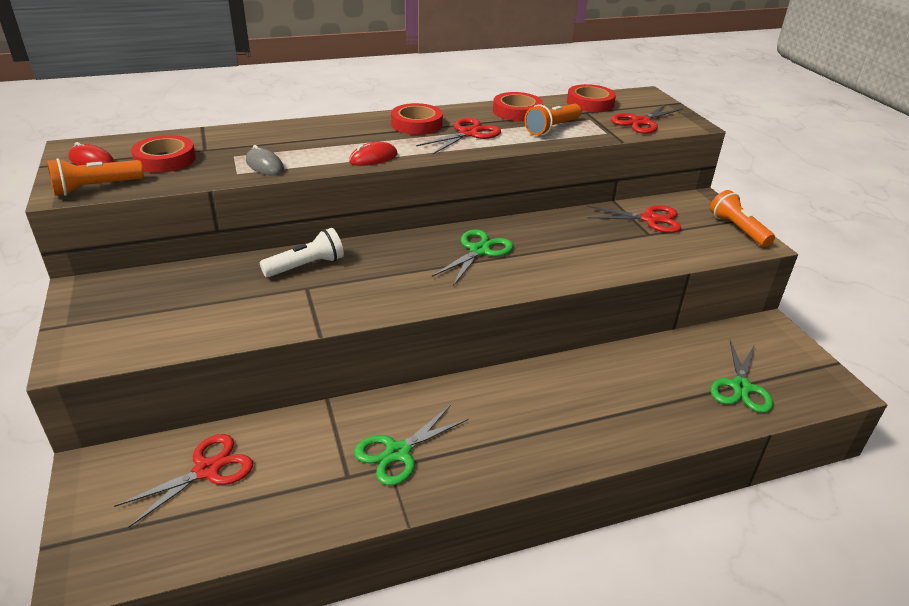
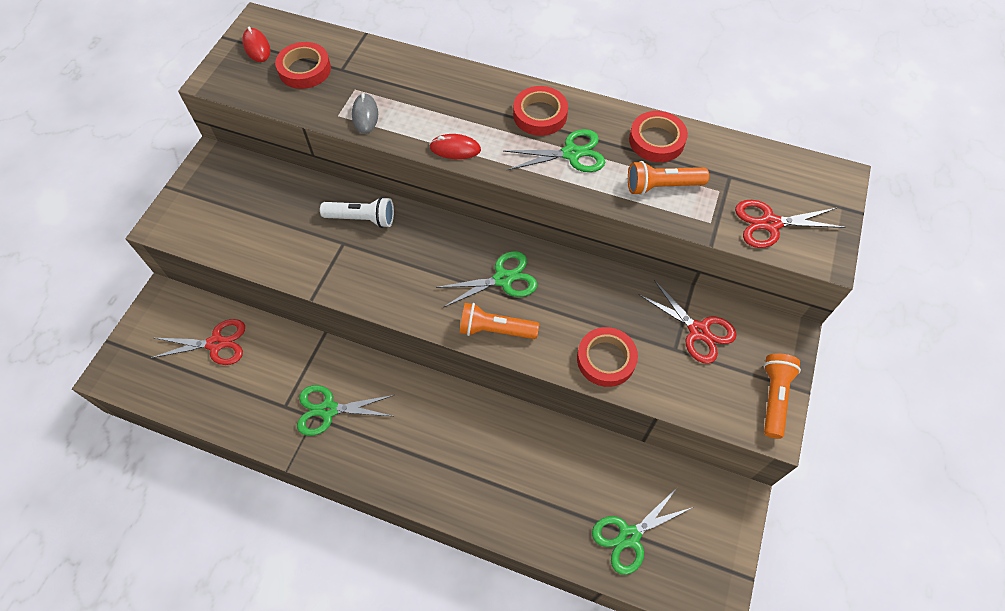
camera: 40 degrees right, 25 degrees up
(95, 188) = (235, 84): orange flashlight -> orange flashlight (495, 330)
(468, 134) = (571, 154): red scissors -> green scissors
(590, 103) = (752, 163): red tape -> red tape (606, 359)

